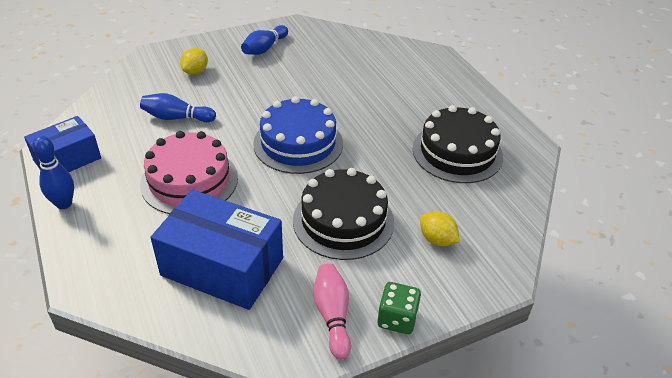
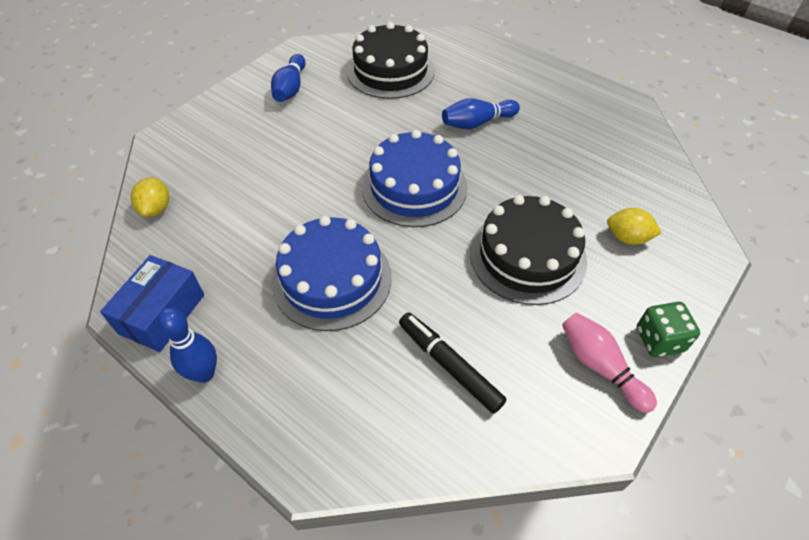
camera: 25 degrees left, 10 degrees up
(176, 118) = (256, 208): blue bowling pin -> blue bowling pin (477, 123)
(189, 180) = (332, 279): pink cake -> blue cake
(195, 72) = (233, 143): yellow lemon -> yellow lemon (156, 208)
(222, 266) = (449, 365): blue box -> black marker
(457, 152) = (572, 136): black cake -> black cake (390, 71)

